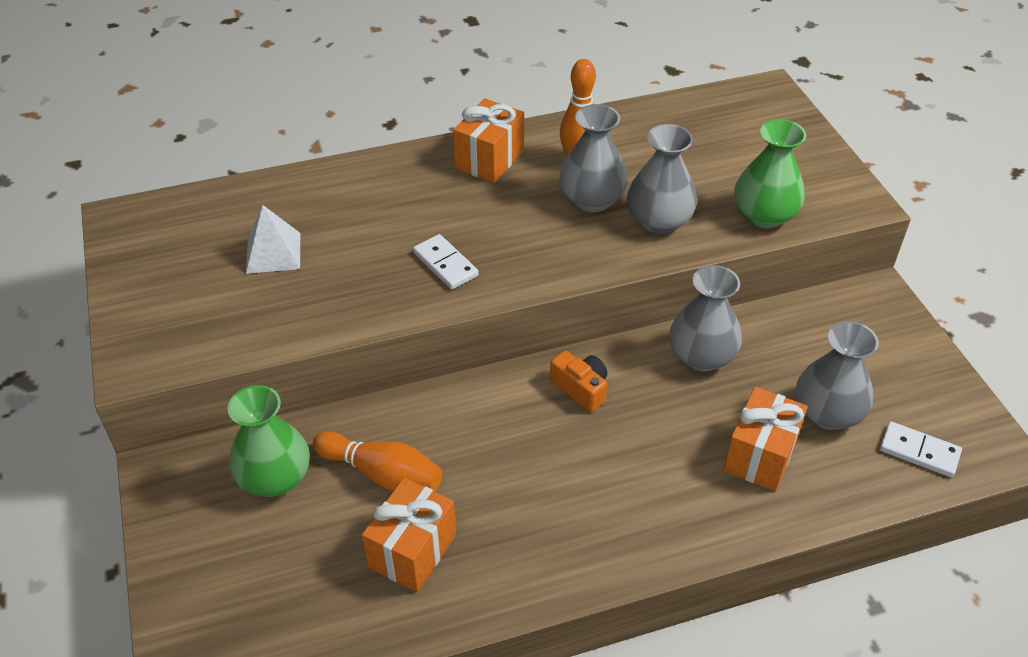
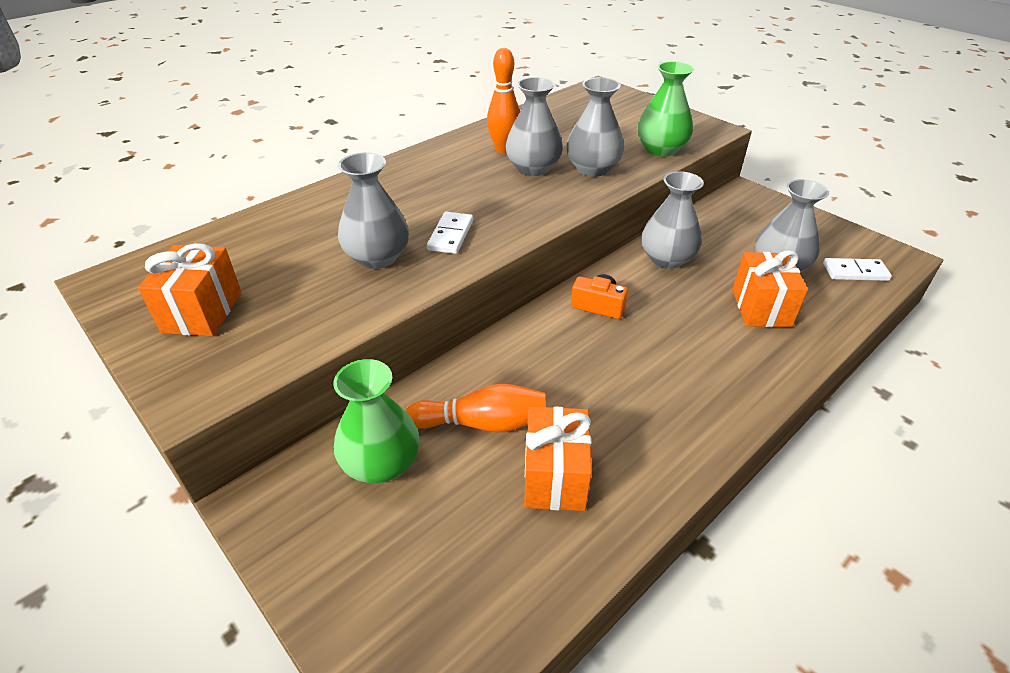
camera: 25 degrees left, 5 degrees down
(273, 252) = (286, 267): white pyramid -> none
(360, 269) = (377, 257): none -> grey vase
(445, 264) = (450, 235): white domino -> white domino turned 75 degrees clockwise
(489, 159) = (434, 163): orange gift -> orange gift (202, 312)

